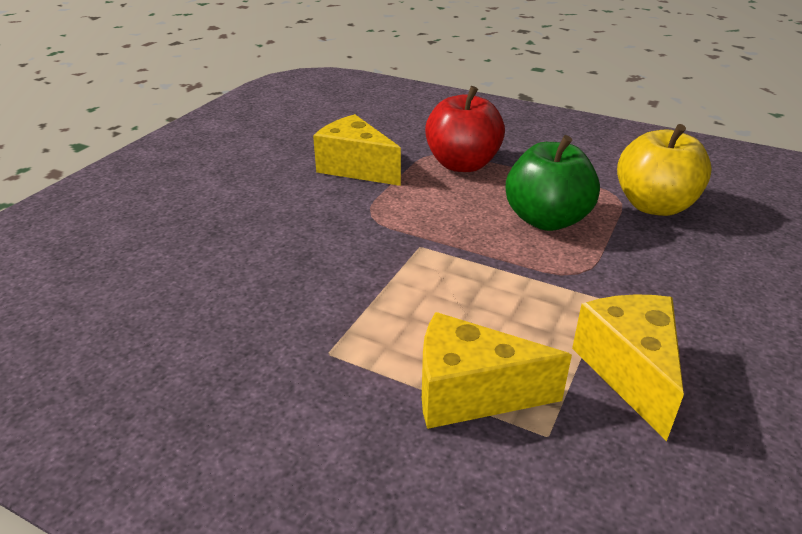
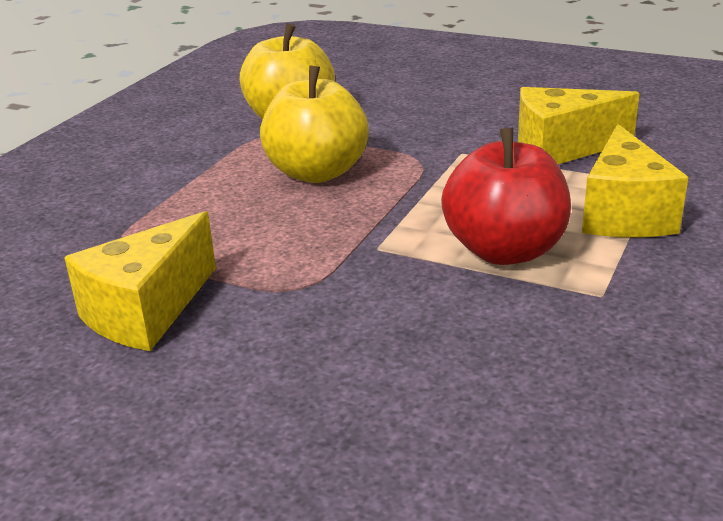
camera: 90 degrees left, 5 degrees down
(462, 164) = (162, 222): red apple -> red apple (505, 250)
(546, 219) = (317, 172): green apple -> yellow apple

